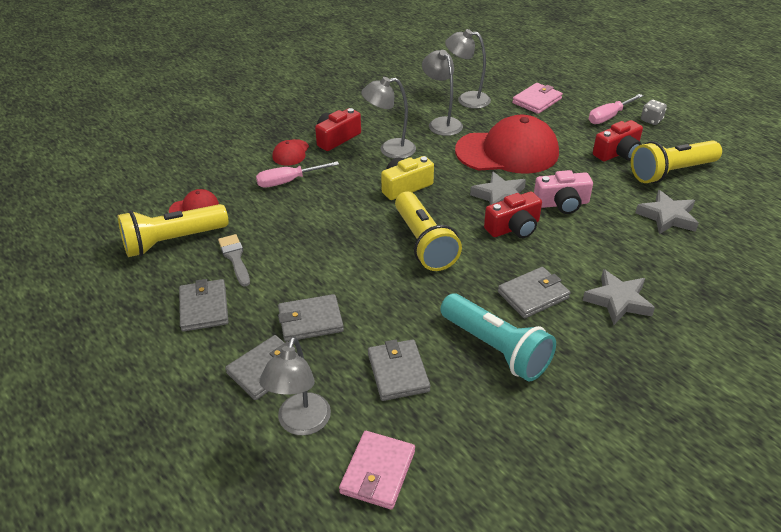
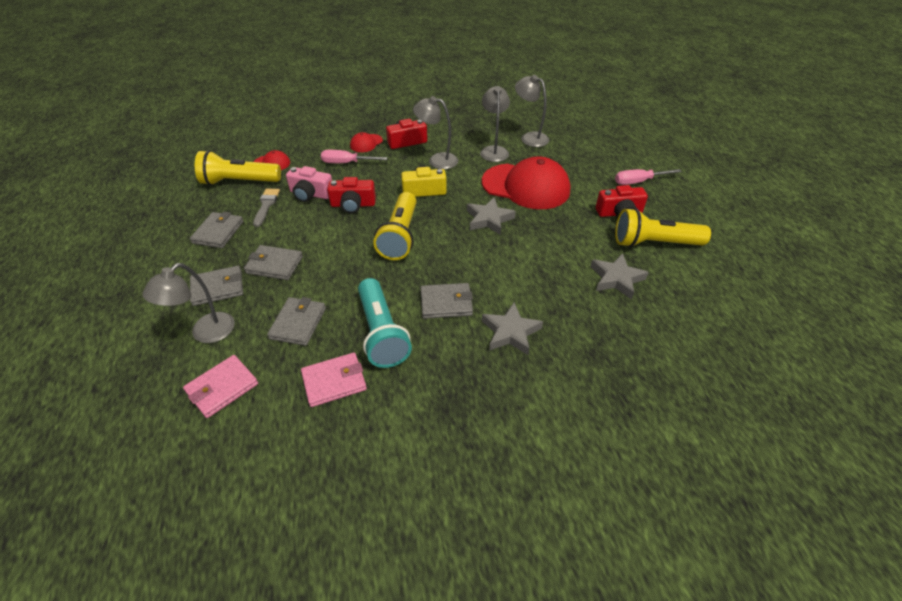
camera: 25 degrees right, 5 degrees up
(513, 228) = (478, 246): red camera -> red camera (353, 205)
(537, 101) = (586, 153): pink wallet -> pink wallet (334, 381)
(562, 203) = (534, 240): pink camera -> pink camera (310, 194)
(651, 120) = (675, 195): grey dice -> none

